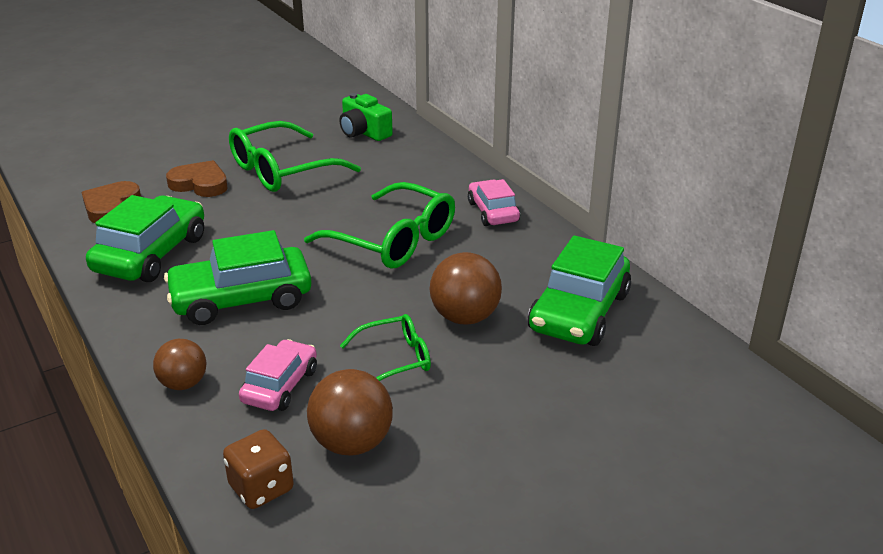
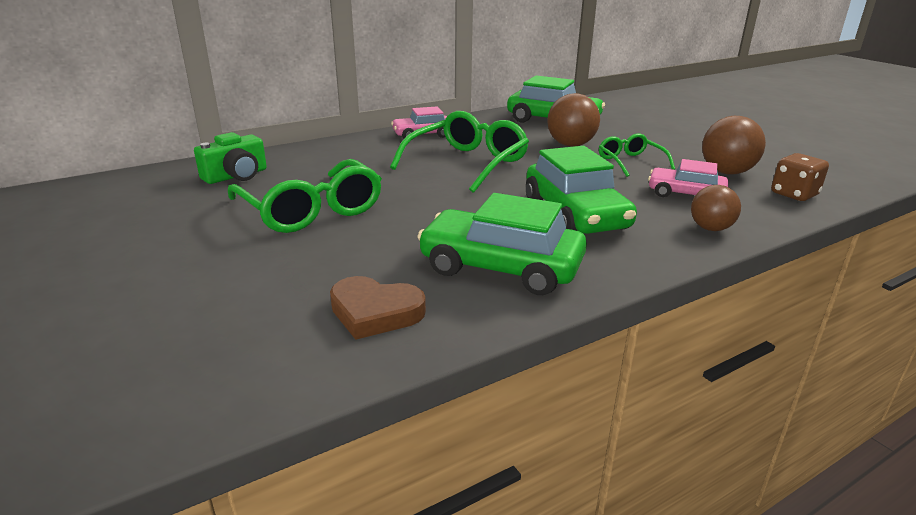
camera: 90 degrees left, 5 degrees down
(200, 184) = (327, 254): brown heart -> none

